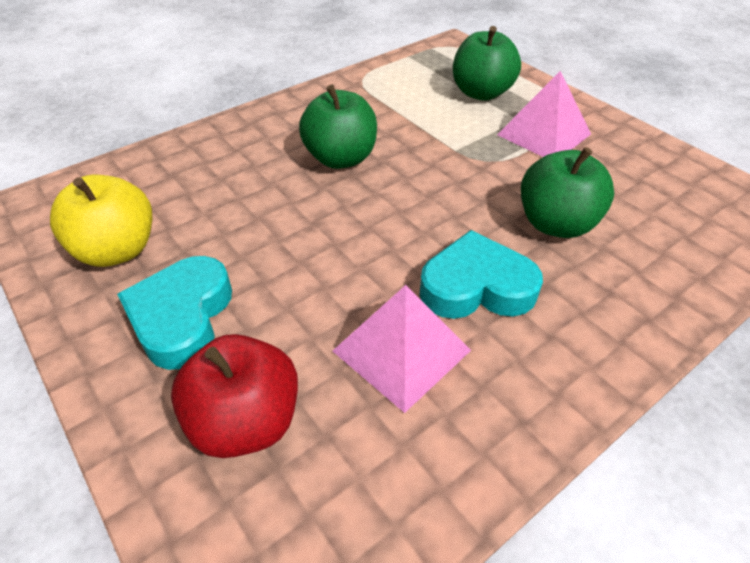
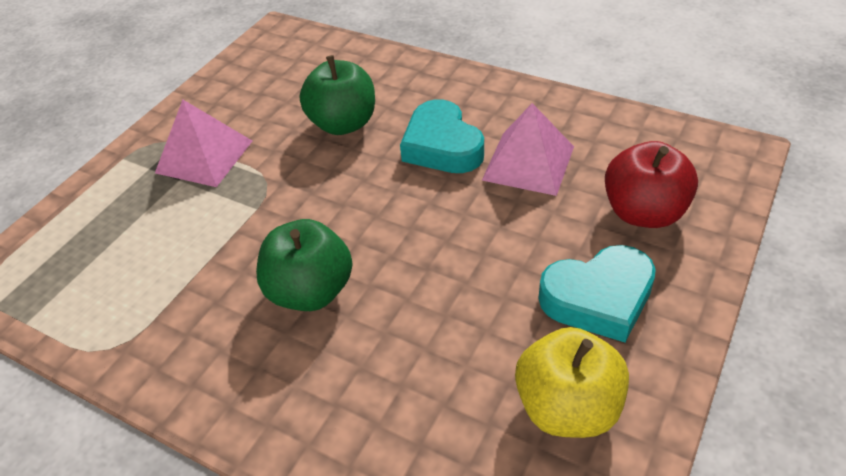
camera: 110 degrees left, 0 degrees up
(481, 93) = (126, 220): green apple -> none

